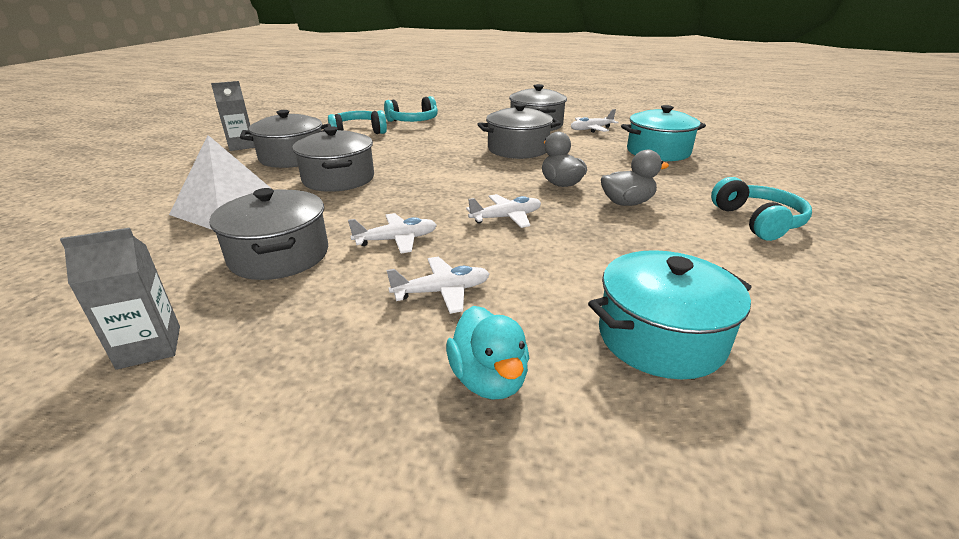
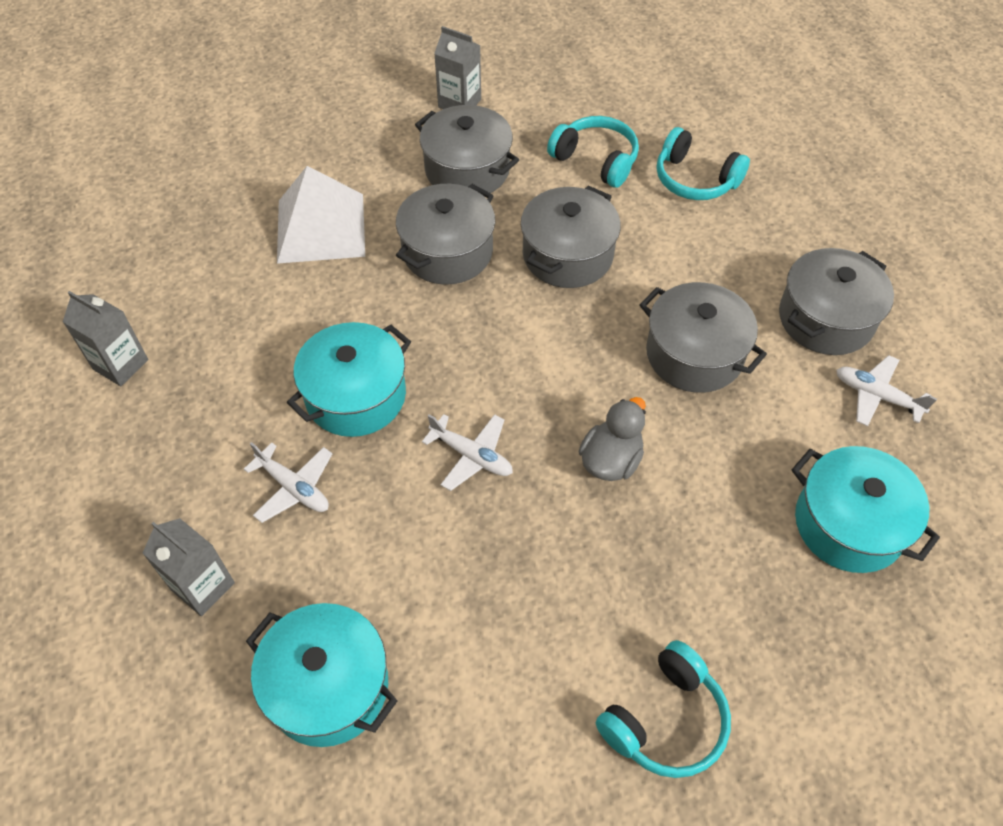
camera: 55 degrees right, 25 degrees up
(279, 255) = (270, 334): grey pot -> grey pot (567, 255)
(396, 240) = (355, 396): white plane -> turquoise pot
(489, 379) = (203, 586): turquoise duck -> grey carton
(627, 203) = (607, 555): grey duck -> none

